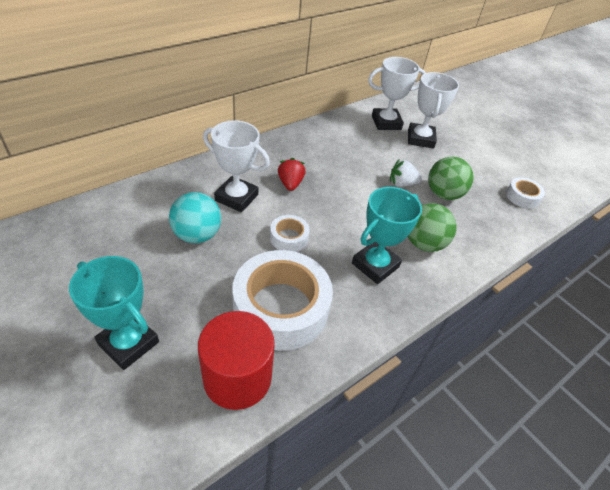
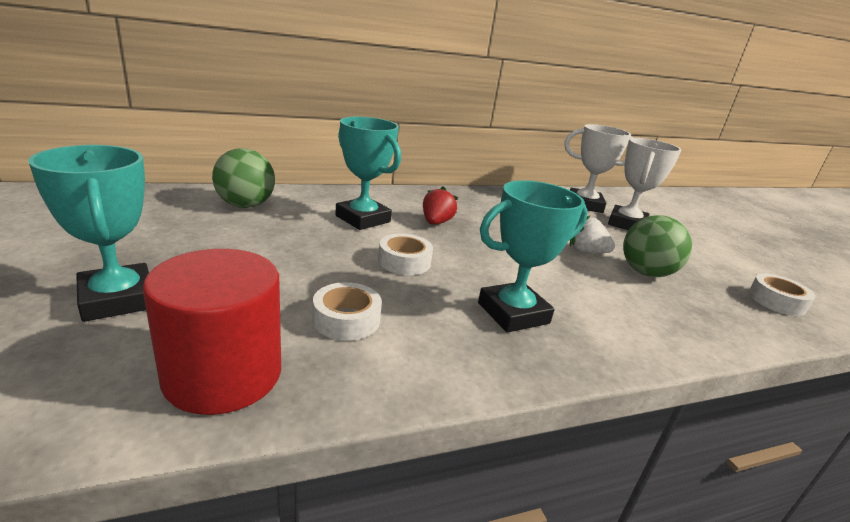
camera: 20 degrees right, 20 degrees down
(197, 235) = (292, 234): turquoise ball -> none
(236, 197) = (363, 219): white trophy -> turquoise trophy
(281, 308) = (346, 319): white tape -> white tape, size x0.46
(424, 243) = (599, 310): green ball -> green ball (245, 205)

